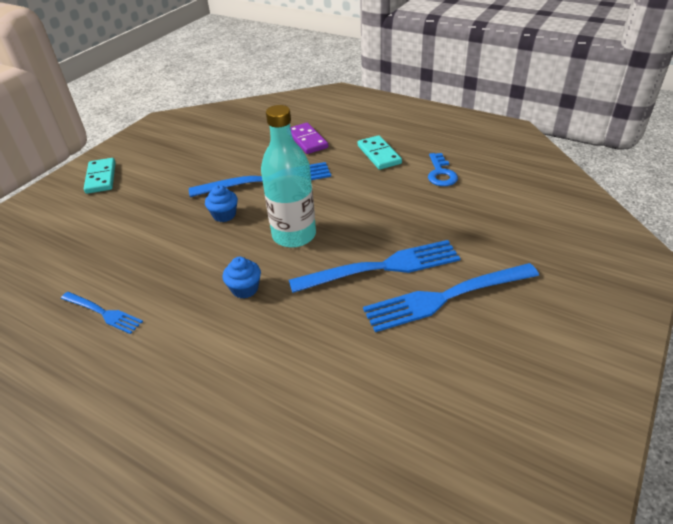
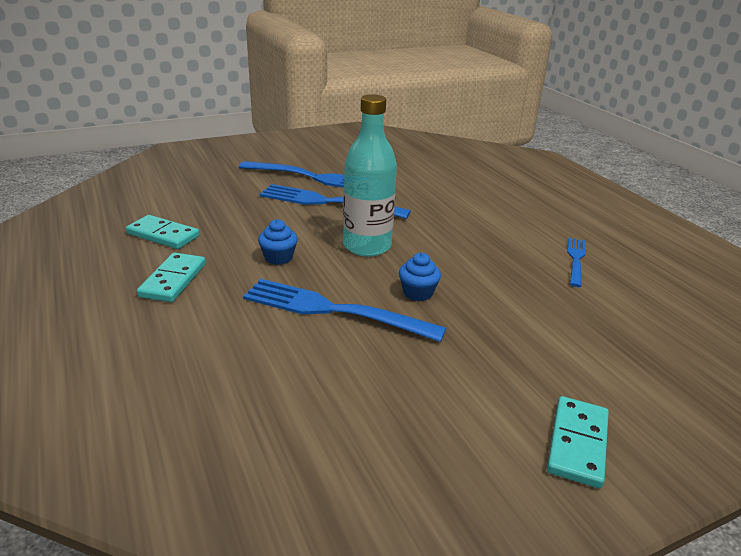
camera: 150 degrees left, 10 degrees down
(103, 313) = (575, 260): blue fork -> blue fork turned 45 degrees clockwise
(245, 289) = (444, 230): blue cupcake -> blue cupcake (278, 257)
(307, 140) = (211, 345): purple domino -> none
(441, 173) = (163, 235): blue key -> turquoise domino

